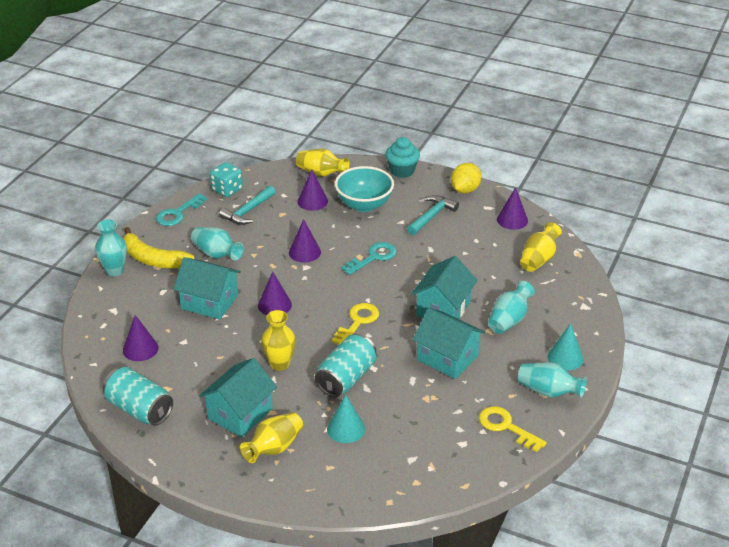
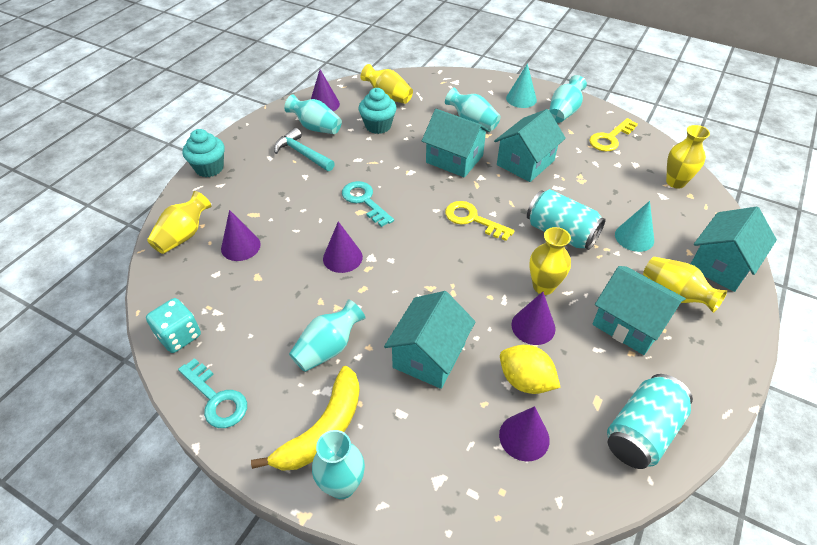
camera: 85 degrees left, 10 degrees up
(248, 211) = (240, 312): turquoise hammer -> none
(274, 305) = (439, 288): purple cone -> purple cone (533, 326)
(313, 488) = (721, 265): none -> turquoise house
(364, 205) = (264, 202): turquoise bowl -> none
(436, 473) = (675, 182): none -> yellow vase
(465, 190) = (264, 127): yellow lemon -> yellow lemon (525, 381)
(473, 219) = (316, 127): none -> turquoise vase
(485, 257) = (378, 126): none -> turquoise cupcake

